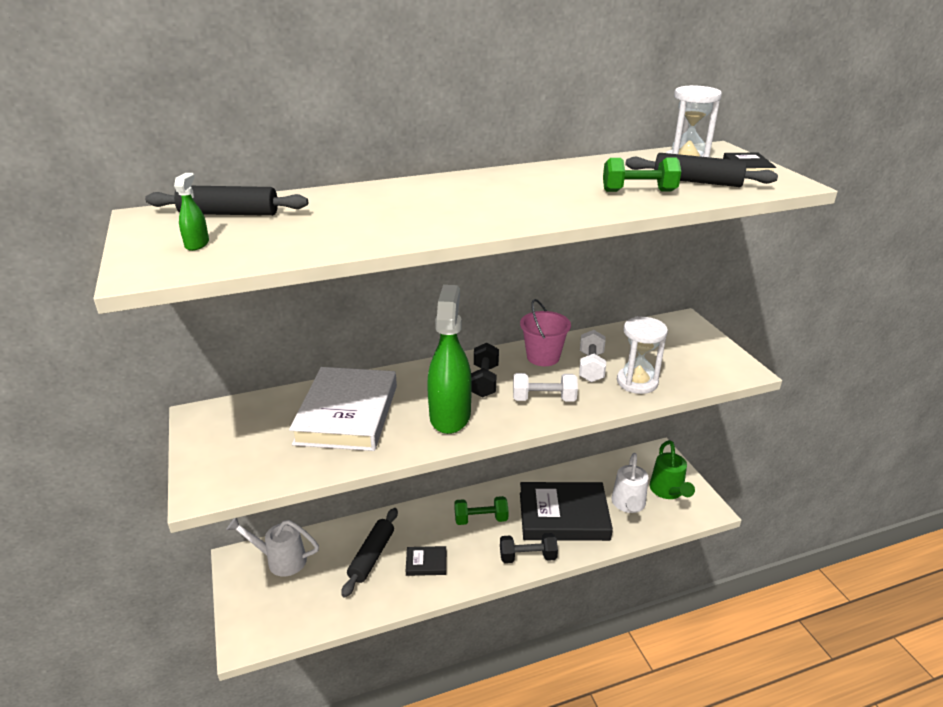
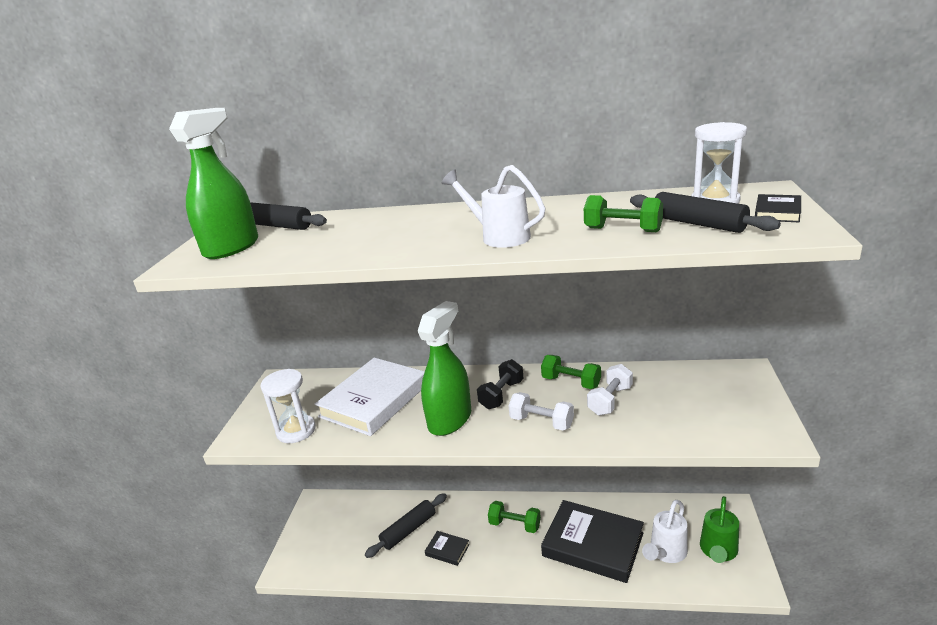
camera: 30 degrees right, 5 degrees down
(197, 244) = (232, 248): green spray bottle -> green spray bottle, size x2.50
(281, 560) = (342, 512): white watering can -> white watering can (499, 237)
(527, 557) = (537, 573): black dumbbell -> none
(543, 357) = (571, 382): pink bucket -> green dumbbell
(637, 382) = (646, 425): white hourglass -> white hourglass (296, 431)

